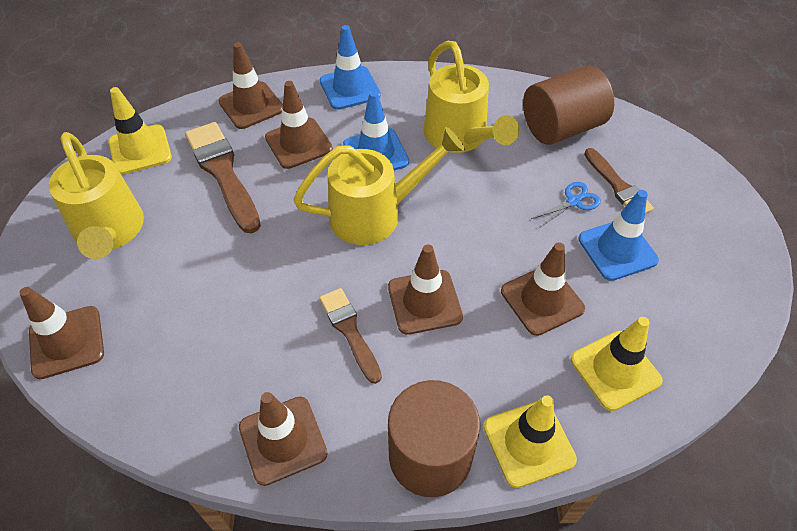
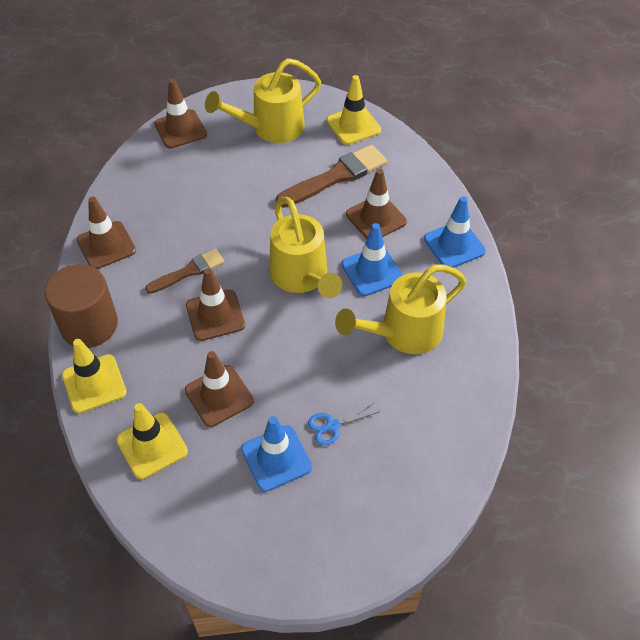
camera: 85 degrees right, 0 degrees up
(251, 105) = (416, 181): brown traffic cone -> none
(561, 127) = (432, 419): brown cylinder -> none
(574, 201) = (332, 426): blue scissors -> blue scissors turned 105 degrees clockwise
(618, 186) = (357, 466): brown brush -> none

